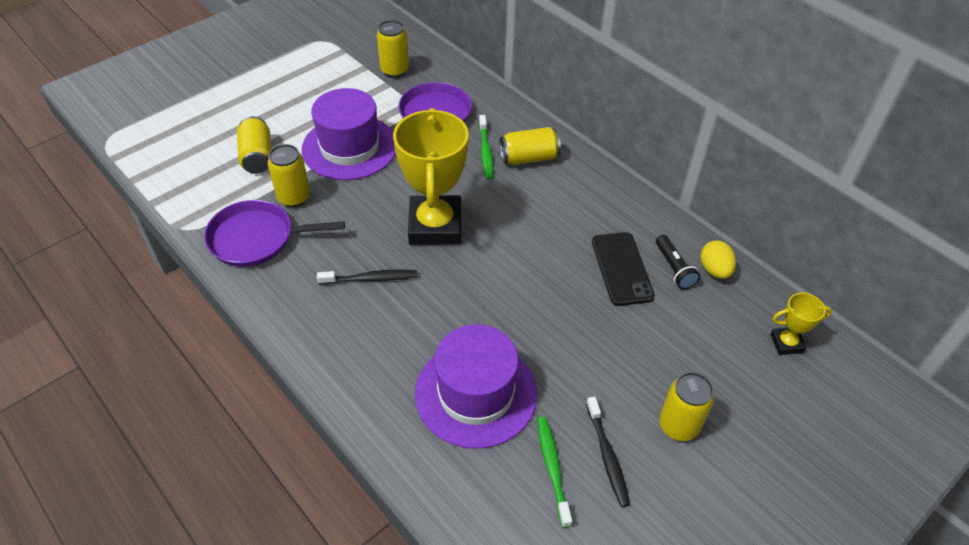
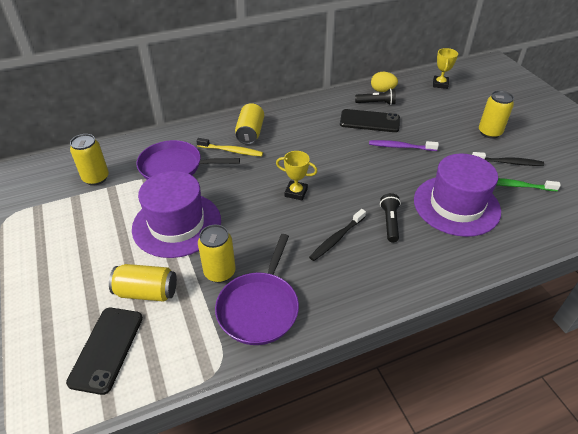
camera: 70 degrees left, 5 degrees down
(192, 155) = (106, 349): none -> black phone
(370, 279) = (336, 238): black toothbrush -> black toothbrush turned 150 degrees counterclockwise
(415, 324) = (390, 222): none -> black flashlight
(435, 226) = (296, 192): yellow trophy -> yellow trophy, size x0.46
(485, 152) = (231, 151): green toothbrush -> yellow toothbrush
(578, 313) = (400, 147): none -> purple toothbrush

